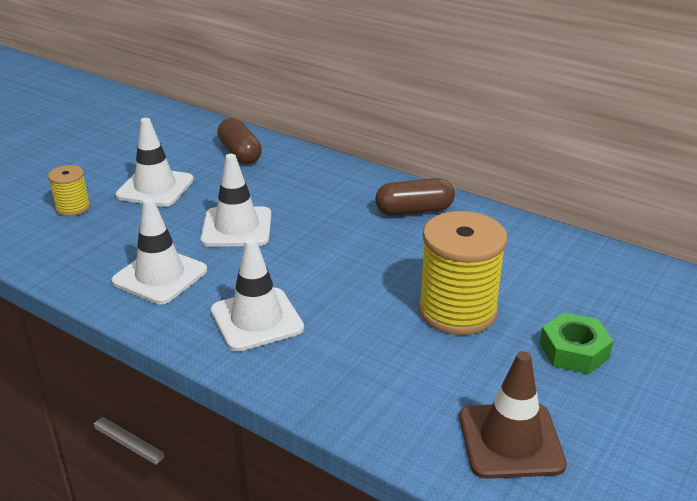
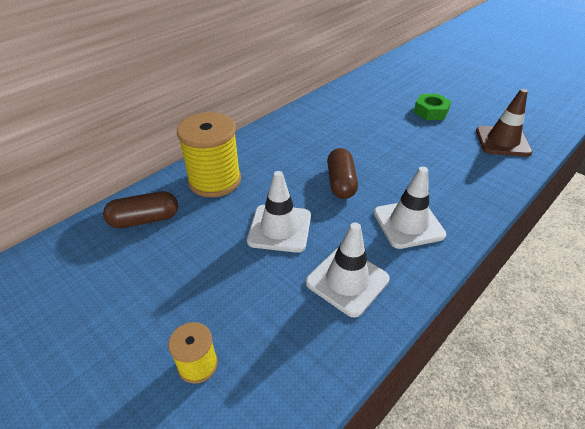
camera: 80 degrees left, 10 degrees up
(155, 188) = (184, 286): white traffic cone -> none
(414, 210) = (282, 138): brown capsule -> brown capsule (341, 183)
(457, 310) = (397, 139): yellow spool -> yellow spool (214, 180)

